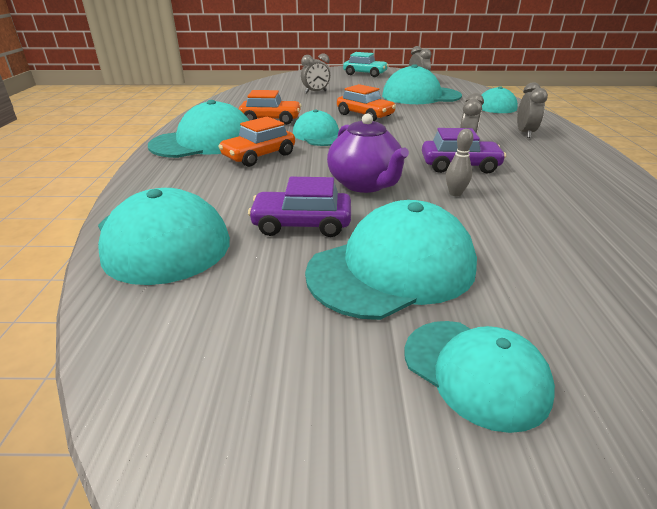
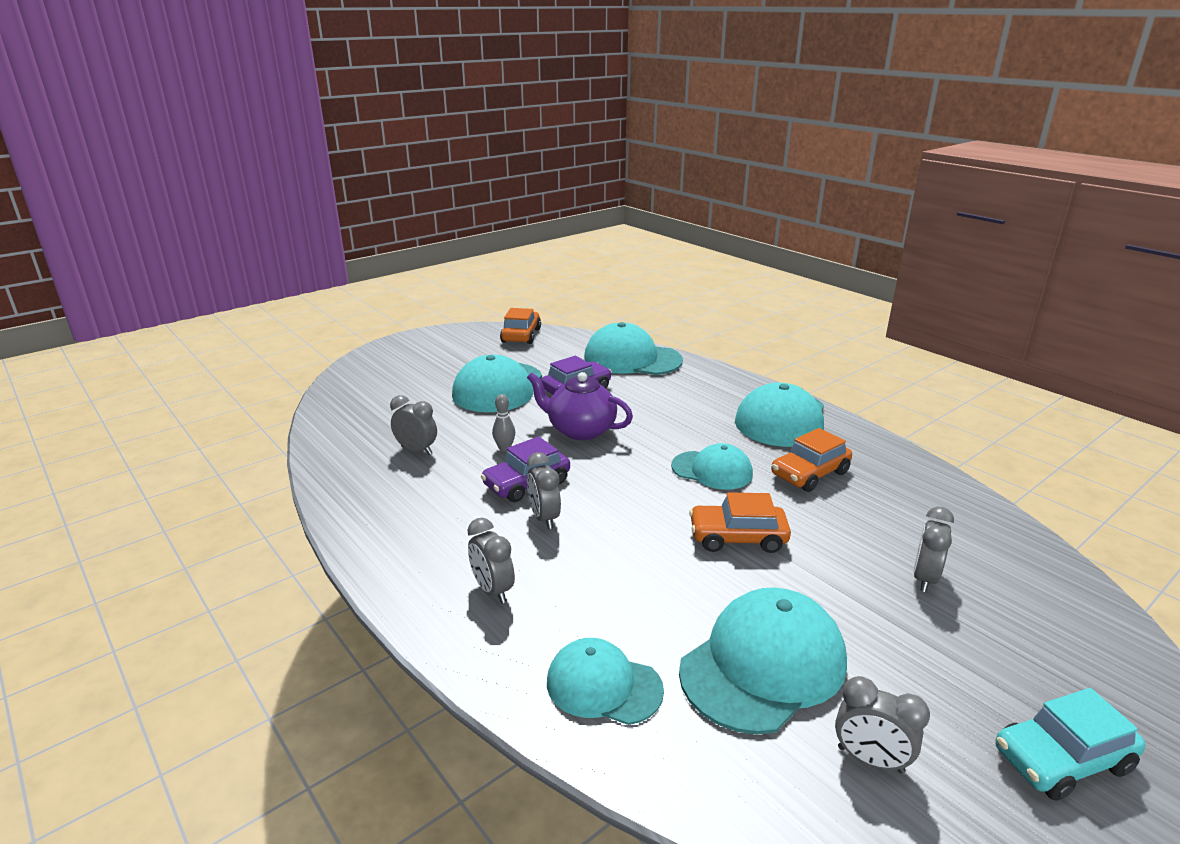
camera: 140 degrees right, 5 degrees down
(259, 156) = (706, 423): orange car -> orange car (521, 335)
(475, 372) = (433, 369): turquoise cap -> none
(555, 222) = (416, 450): none -> grey clock

